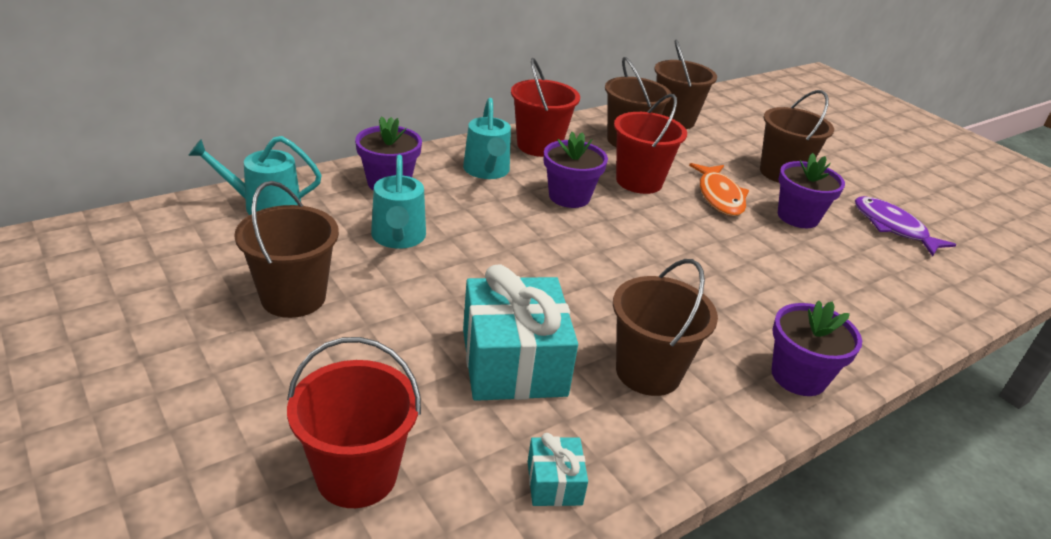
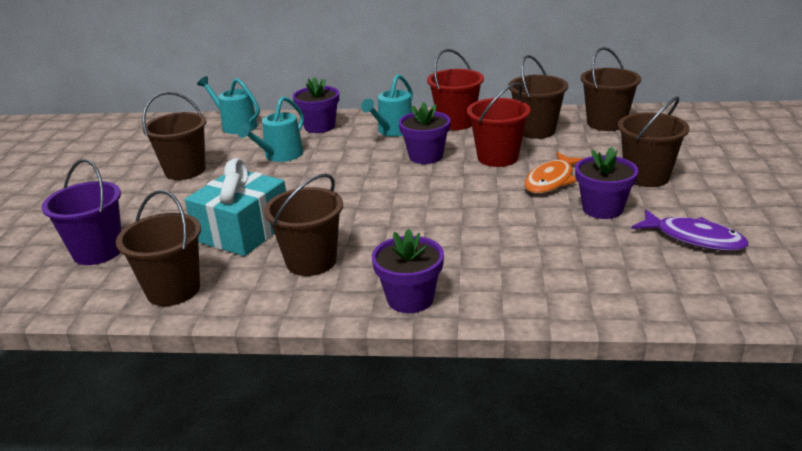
camera: 45 degrees right, 5 degrees down
(357, 475) = (98, 251): red bucket -> purple bucket
(554, 483) = (173, 290): turquoise gift -> brown bucket
(893, 227) = (693, 238): purple fish -> purple fish turned 120 degrees clockwise

